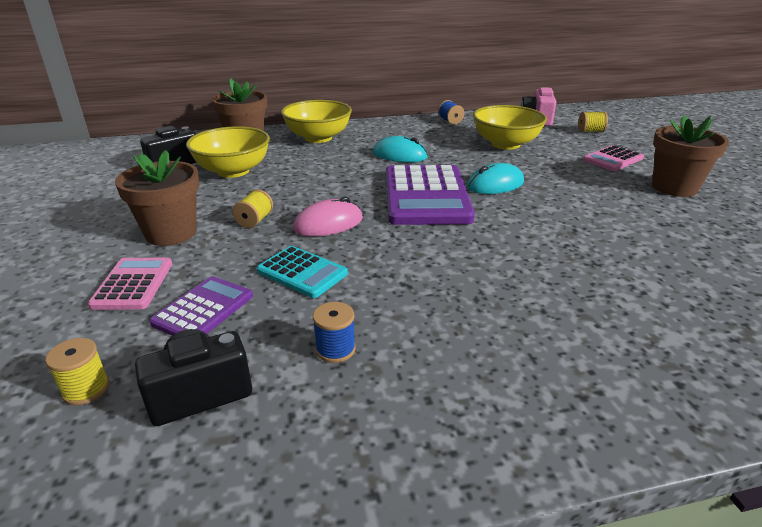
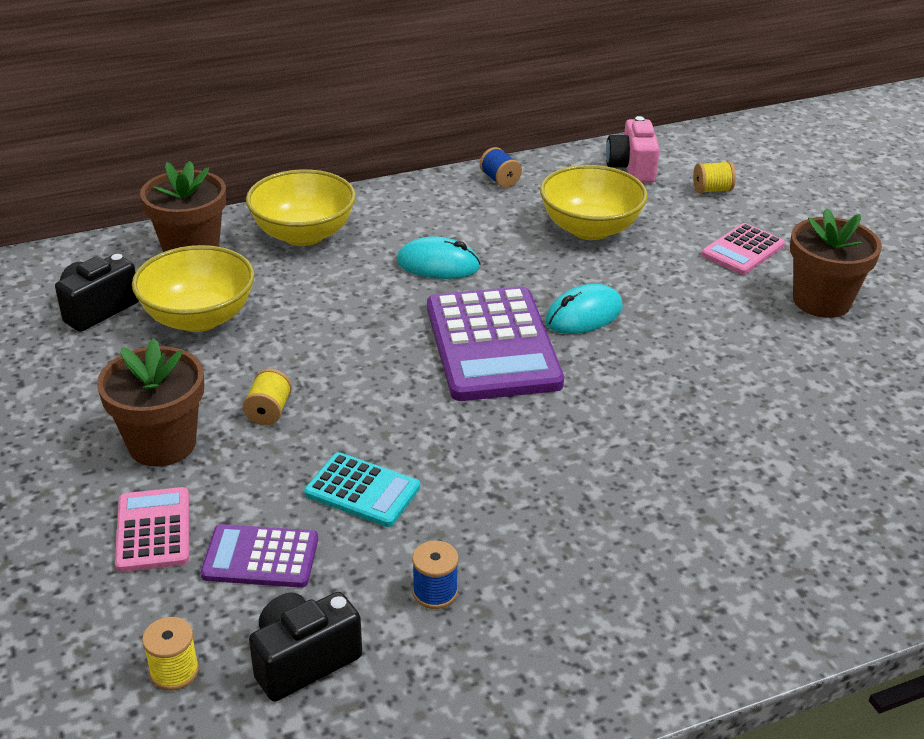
camera: 10 degrees left, 5 degrees up
(203, 309) = (260, 557): purple calculator -> purple calculator turned 105 degrees counterclockwise
(328, 224) = (371, 408): pink mouse -> none

